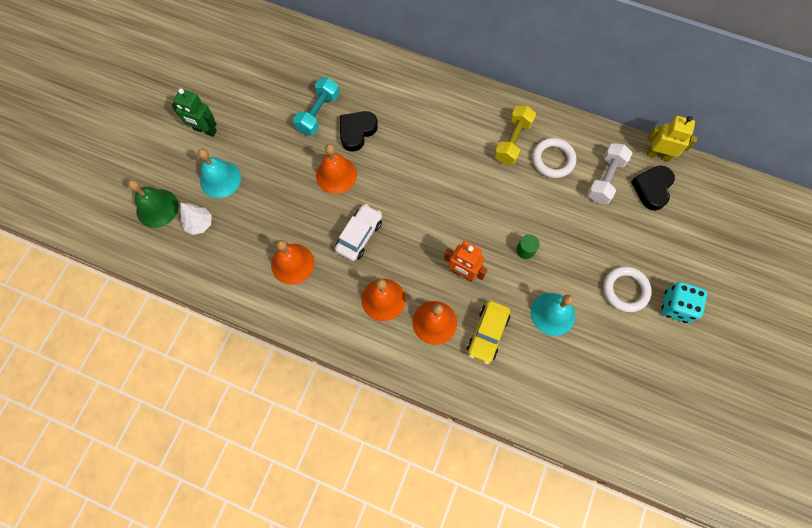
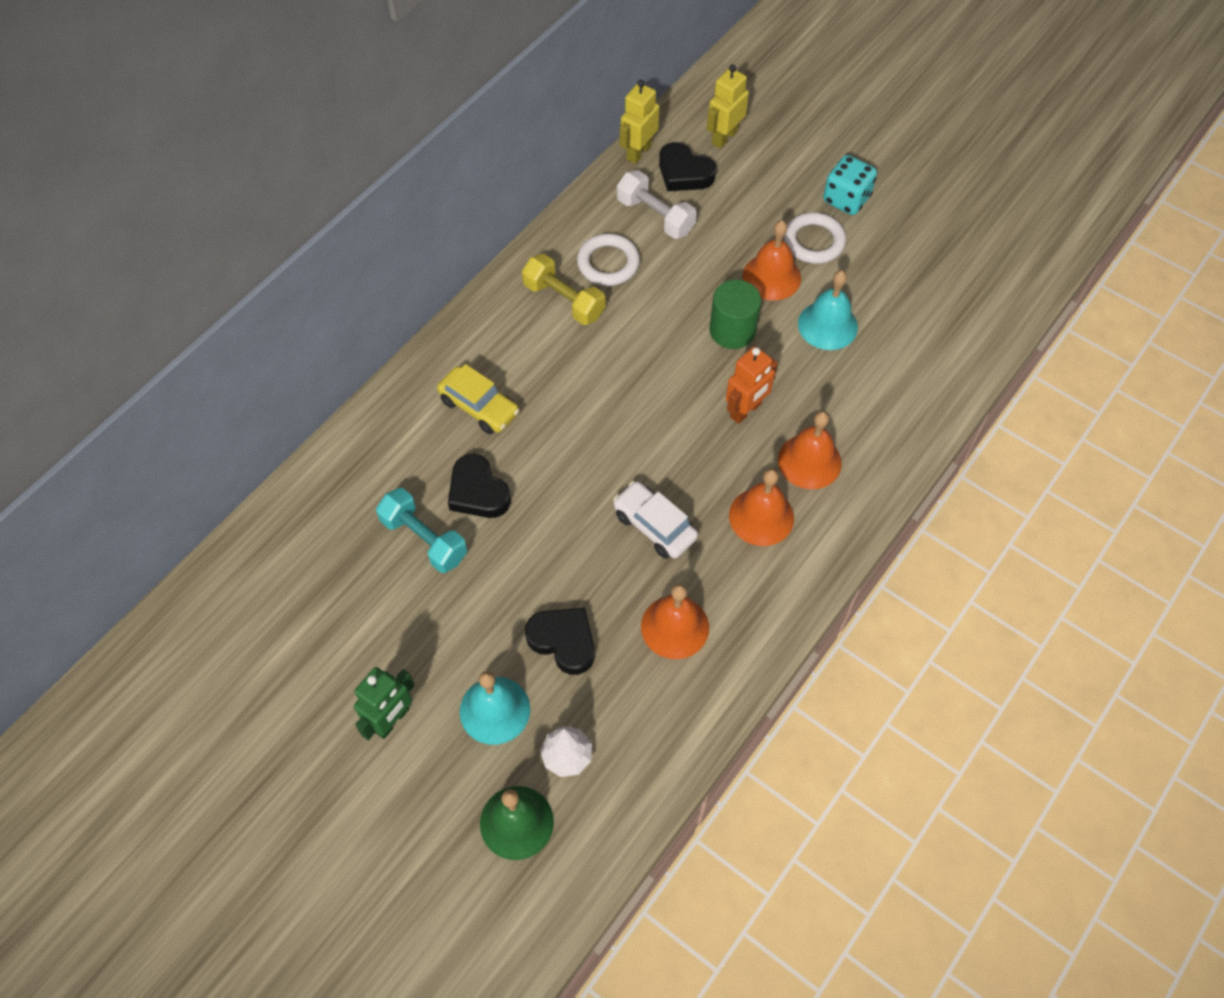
camera: 75 degrees left, 10 degrees down
(269, 204) = (563, 641): none -> black heart
(336, 175) = (543, 536): orange bell -> orange bell (771, 277)
(487, 333) = (839, 404): yellow car -> yellow car (479, 407)
(525, 250) = (732, 330): green cylinder -> green cylinder, size x1.77
(698, 208) = (724, 137): none -> yellow robot

